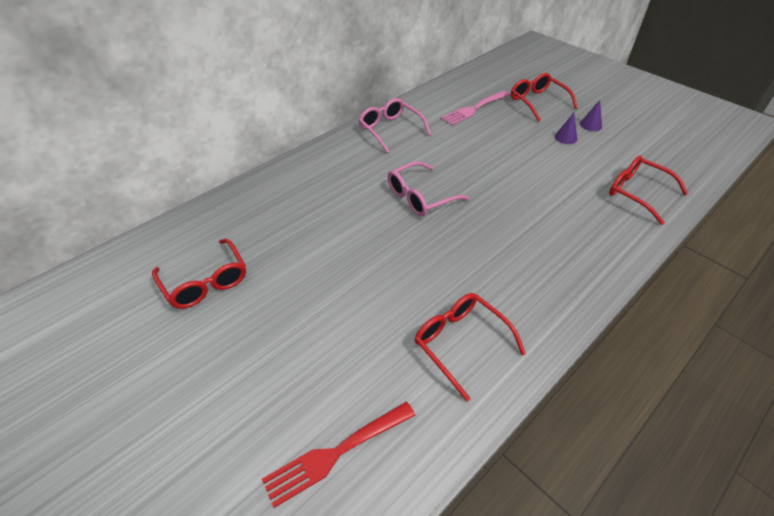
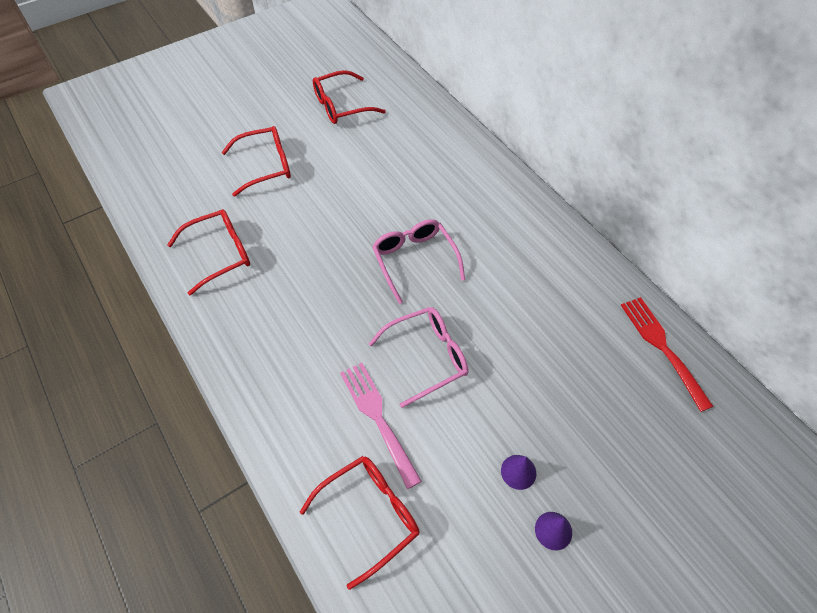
camera: 100 degrees right, 10 degrees up
(336, 453) = (169, 170): red fork -> red fork (662, 347)
(390, 130) = (554, 253): pink glasses -> pink glasses (427, 357)
(474, 109) = (607, 364): pink fork -> pink fork (378, 418)
(537, 102) = (630, 469): red glasses -> red glasses (266, 166)

